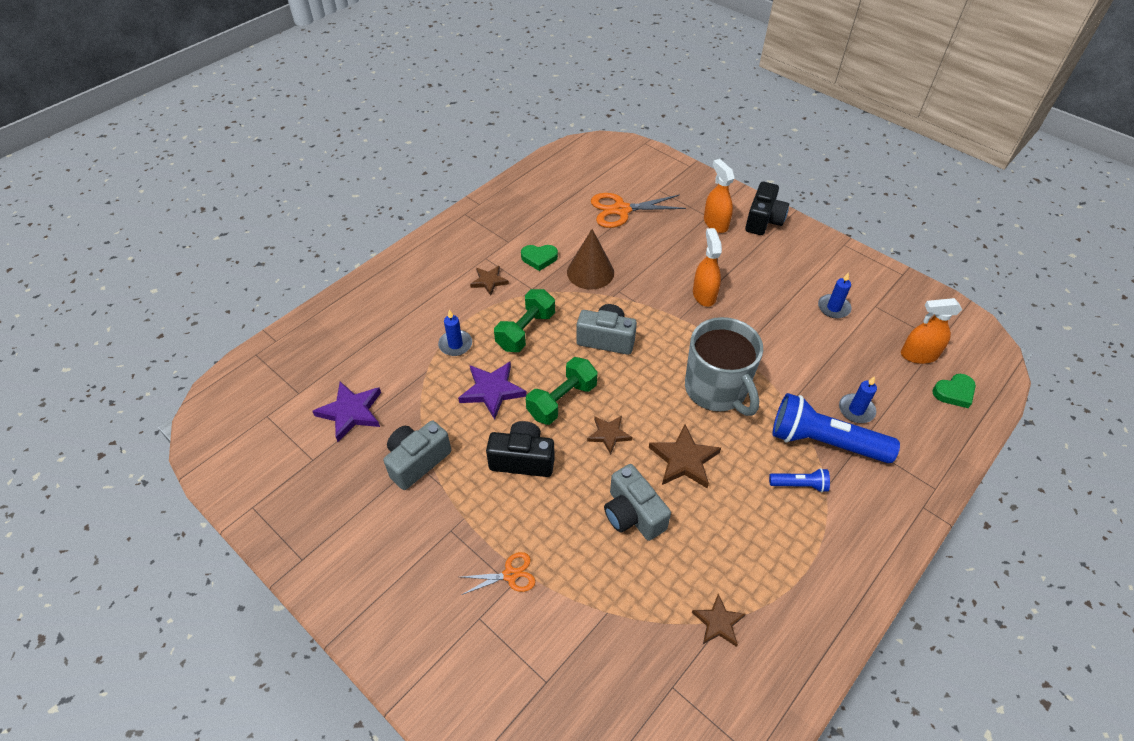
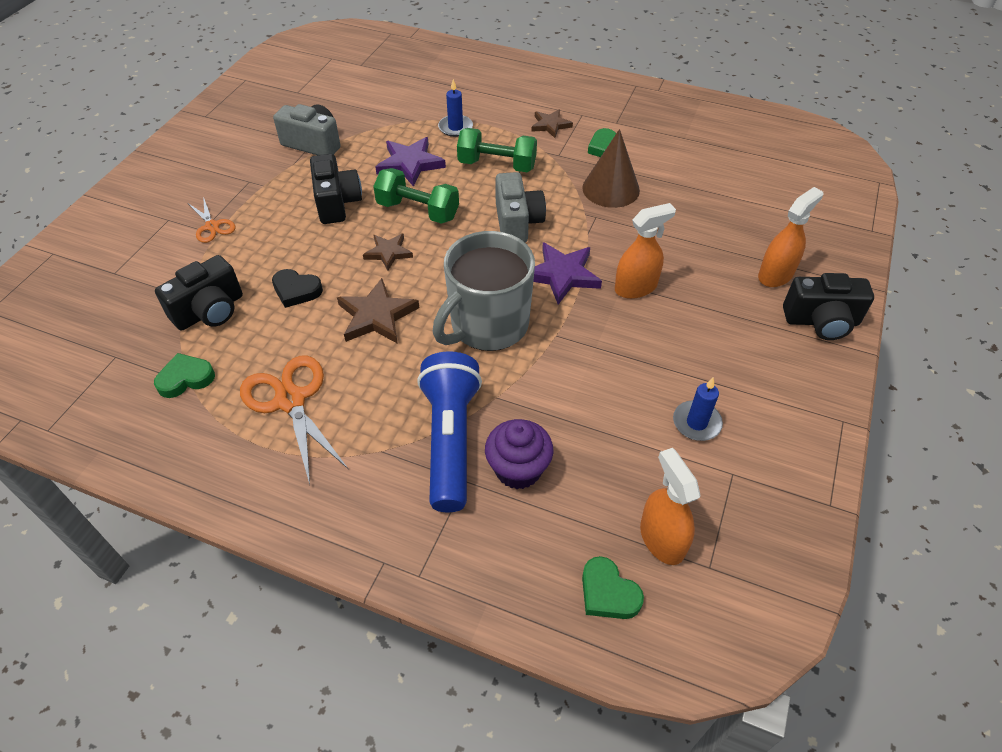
camera: 70 degrees right, 0 degrees up
(351, 412) = (351, 95): purple star -> purple star (562, 275)
(621, 210) = (732, 189): orange scissors -> orange scissors (291, 400)
(633, 514) = (296, 290): grey camera -> black heart
(636, 591) = (210, 311): none -> black camera
(718, 622) = (185, 378): brown star -> green heart
(799, 484) = (376, 423): blue flashlight -> none
(856, 410) = (518, 469): blue candle -> purple cupcake

